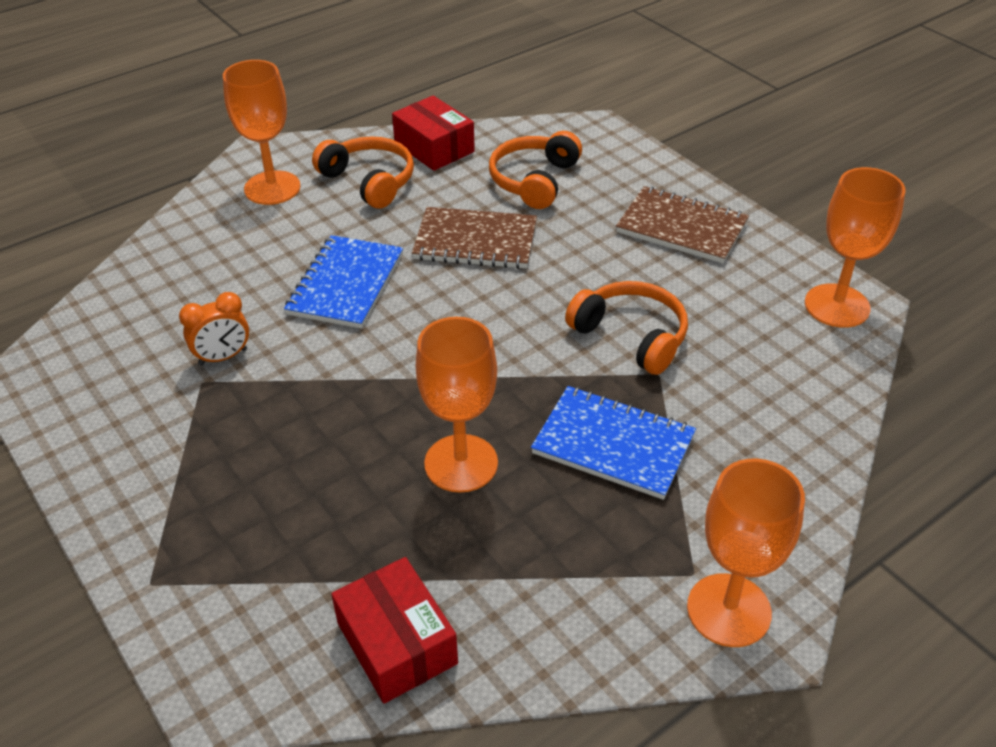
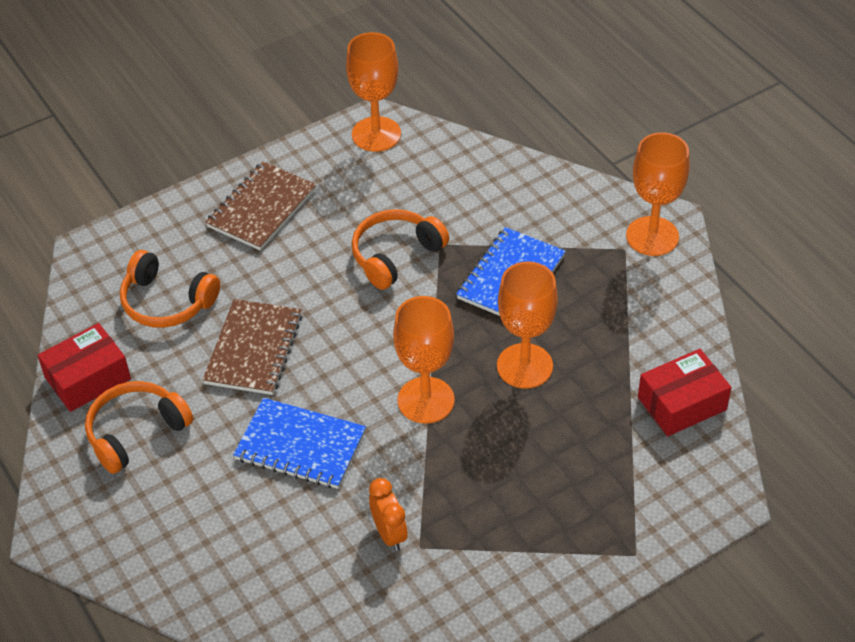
camera: 85 degrees left, 5 degrees up
(272, 188) = (128, 517): orange goblet -> orange goblet (426, 400)

